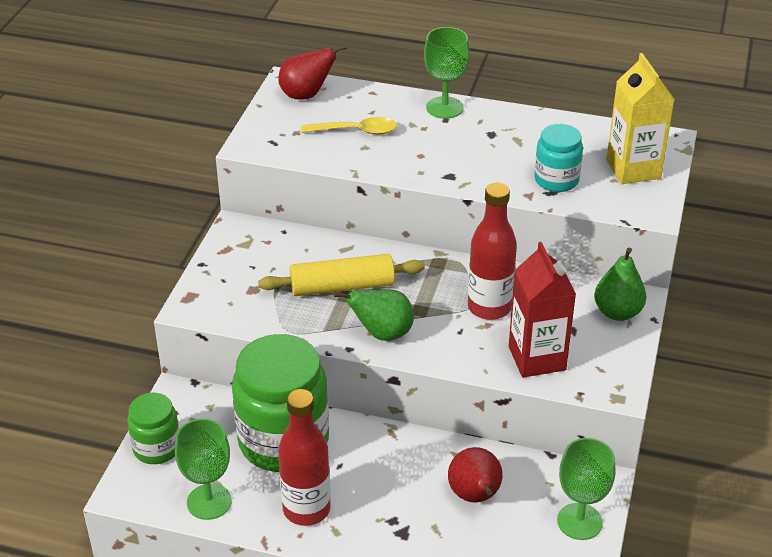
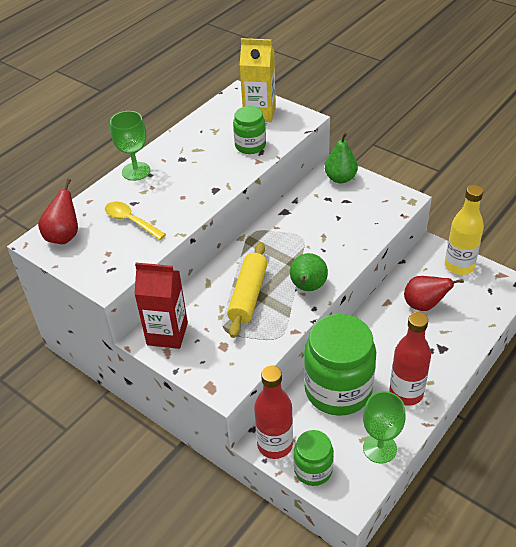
camera: 65 degrees left, 5 degrees up
(356, 131) = (131, 221): yellow spoon -> yellow spoon turned 75 degrees counterclockwise
(489, 307) = (308, 230): red bottle -> red bottle (275, 445)
(537, 358) = (364, 223): red carton -> red carton (167, 334)
(556, 180) = (250, 146): turquoise jar -> green jar
(579, 521) = (459, 266): green goblet -> yellow bottle

